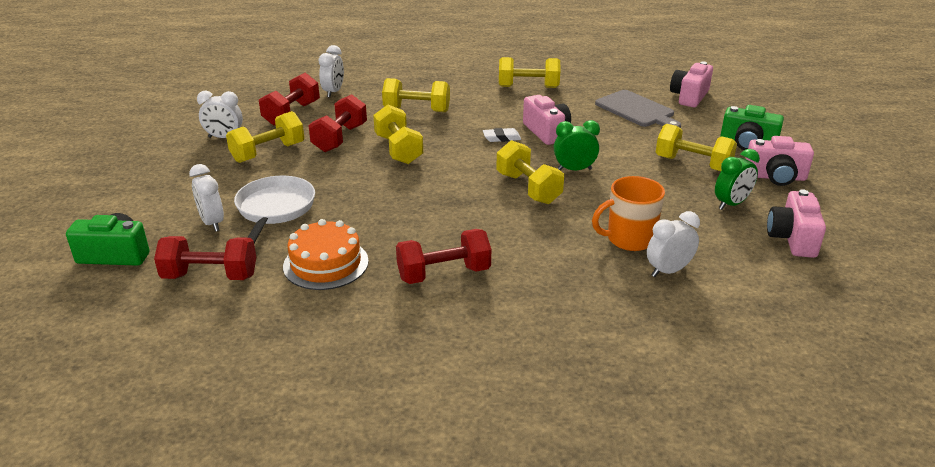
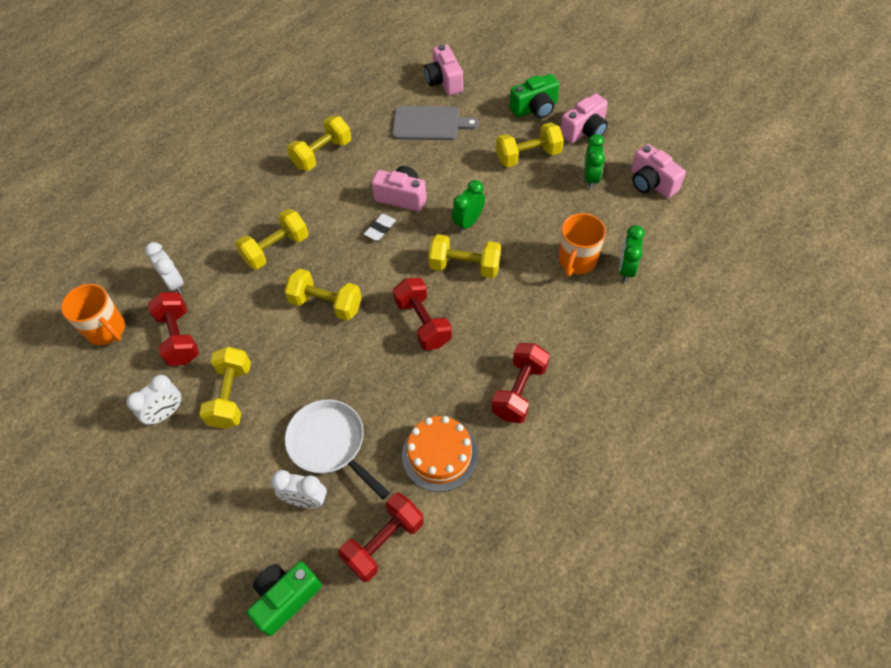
camera: 45 degrees left, 25 degrees up
(265, 90) = (107, 330): none -> orange mug
(340, 138) = (264, 331): red dumbbell -> red dumbbell (423, 323)
(668, 271) = (626, 269): white clock -> green clock

